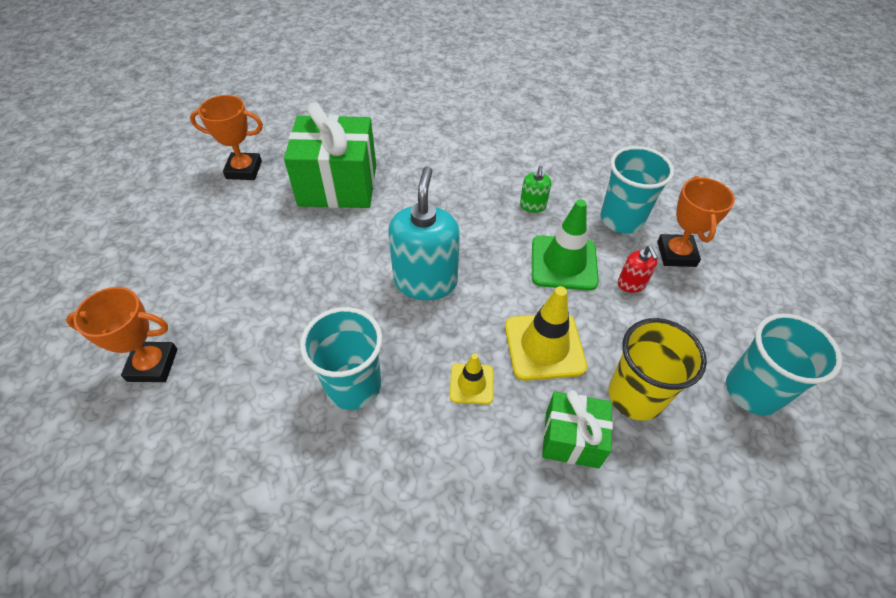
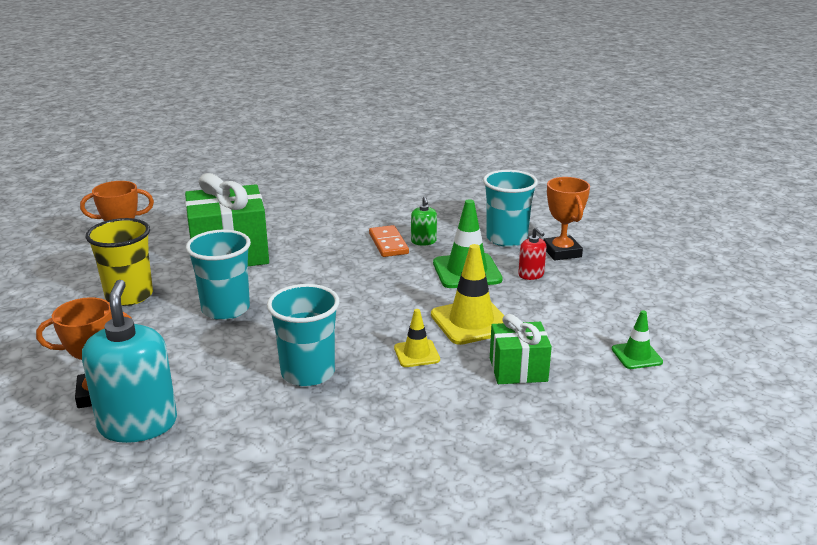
camera: 15 degrees left, 25 degrees down
(425, 281) = (345, 301): turquoise soap dispenser -> turquoise soap dispenser (138, 424)
(496, 202) = (388, 244): none -> orange domino
(635, 396) = (561, 337): yellow cup -> yellow cup (129, 296)
(713, 450) = (636, 355): none -> green traffic cone
(753, 391) = (655, 319): turquoise cup -> turquoise cup (226, 309)

